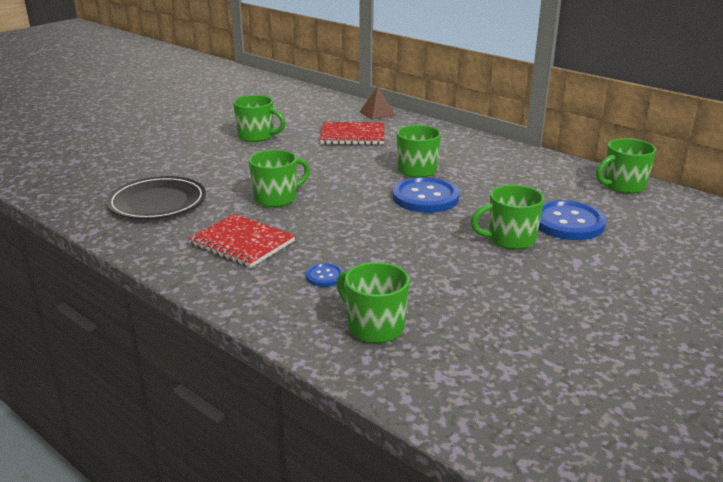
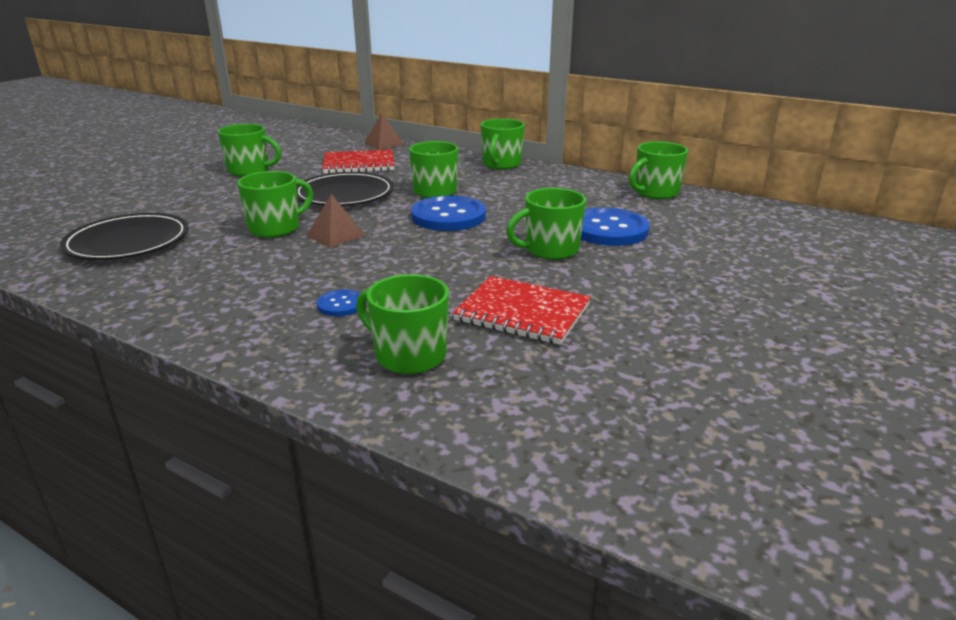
camera: 10 degrees left, 0 degrees up
(242, 243) = (235, 277): red notebook -> red notebook (522, 313)
(326, 209) = (335, 235): none -> brown pyramid
(337, 167) = (344, 194): none -> black plate
(483, 144) = (501, 164): none -> green mug

